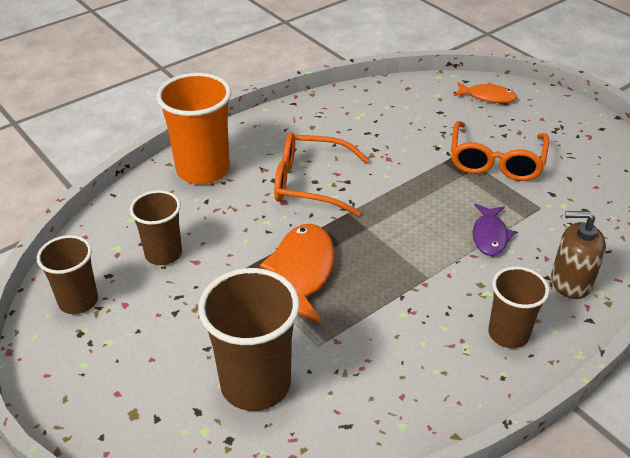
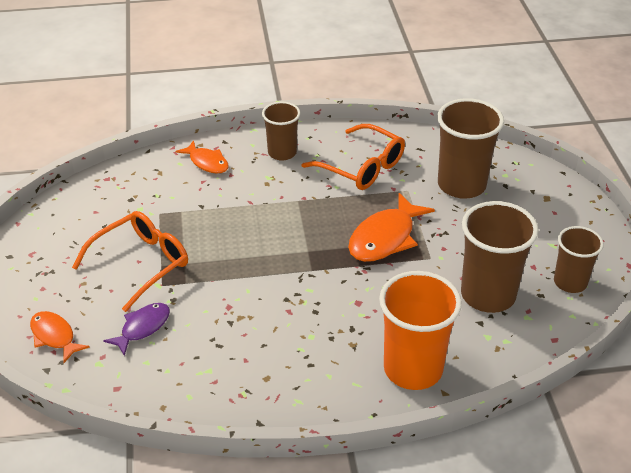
camera: 150 degrees left, 0 degrees up
(163, 254) = (488, 295): brown cup -> brown cup, size x1.62
(310, 183) = (321, 310): orange glasses -> orange glasses (362, 167)
(489, 236) = (222, 209): purple fish -> purple fish (142, 327)
(570, 282) = (207, 162): brown soap dispenser -> orange fish

